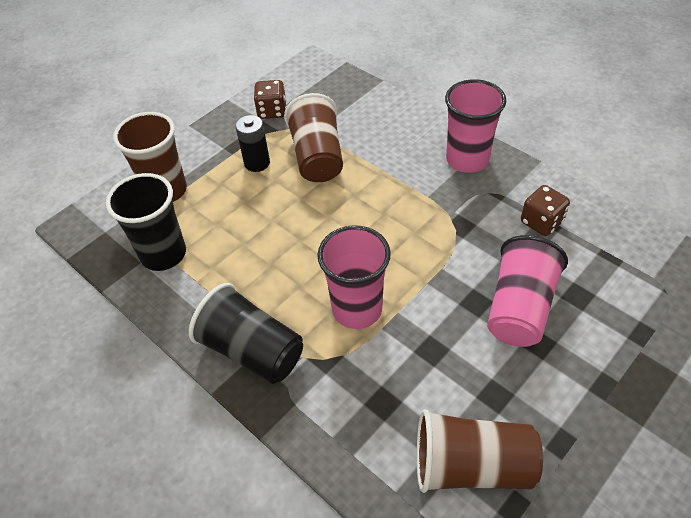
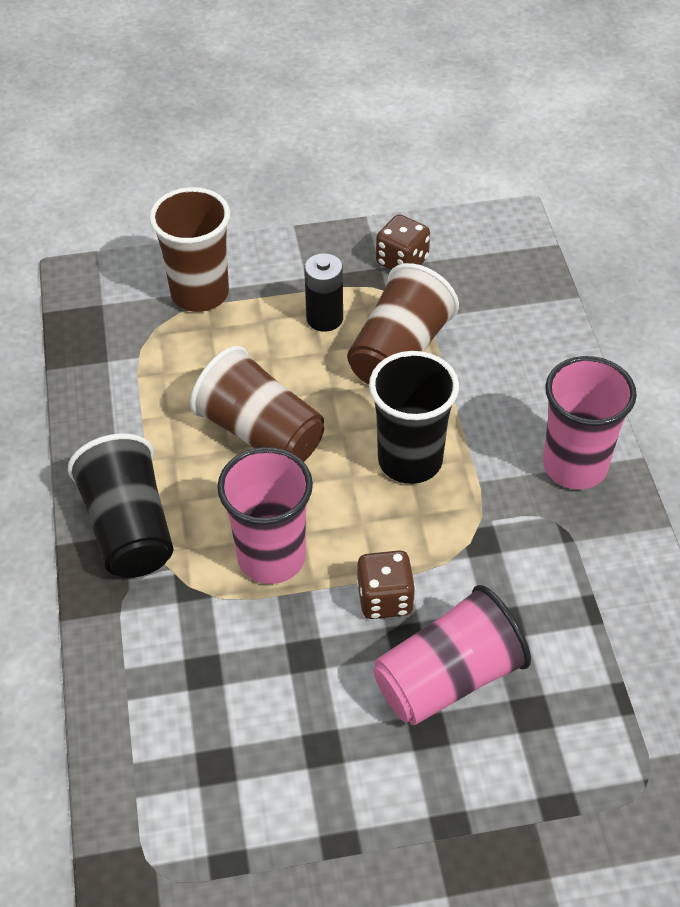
camera: 35 degrees right, 0 degrees up
(163, 254) = (136, 367): black cup -> black cup (410, 460)
(471, 466) = (226, 795): brown cup -> brown cup (260, 433)
(541, 222) = (583, 601): brown dice -> brown dice (385, 599)

